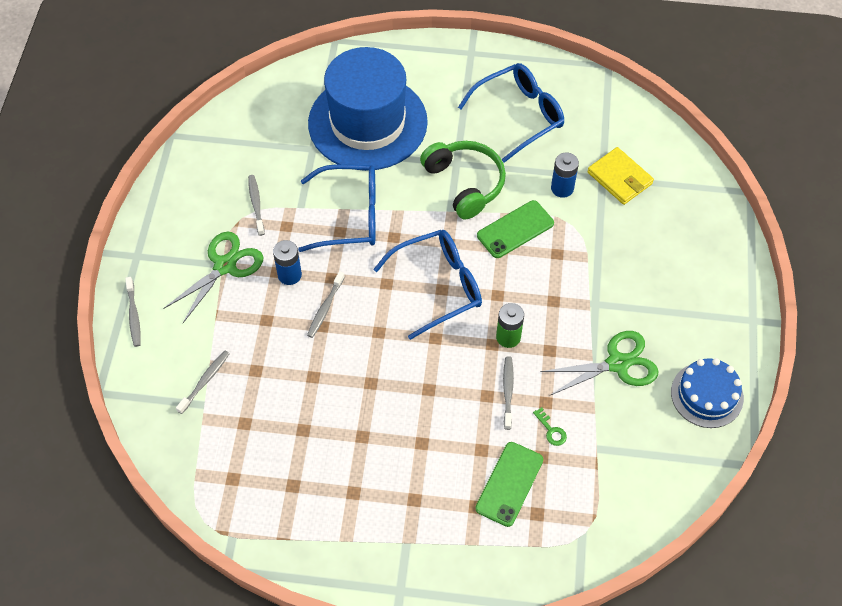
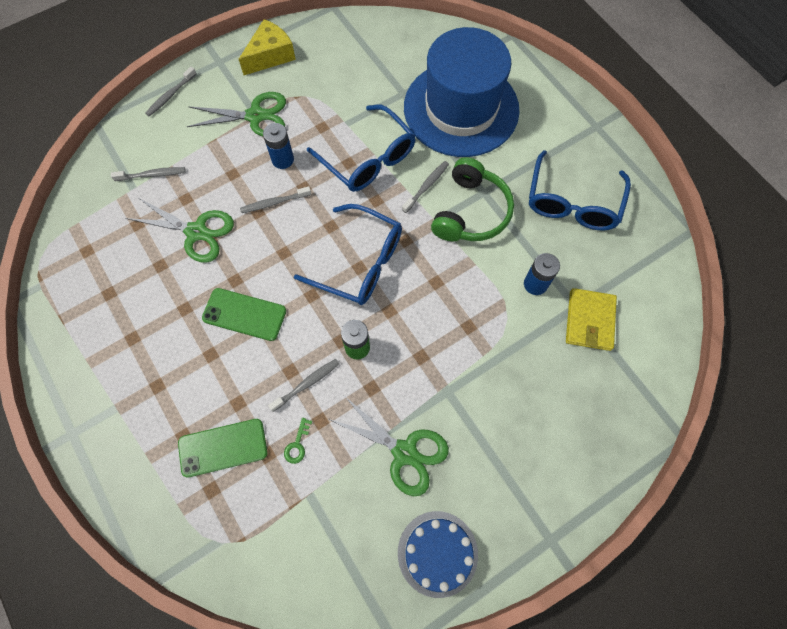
camera: 50 degrees right, 10 degrees up
(173, 214) = (270, 56): none -> yellow cheese
(256, 204) = (323, 95): grey toothbrush -> grey toothbrush (426, 186)
(297, 382) = (196, 232): none -> green scissors
(515, 229) = (462, 278): green phone -> green phone (244, 314)
(518, 116) = (572, 202): blue glasses -> blue glasses turned 90 degrees clockwise

